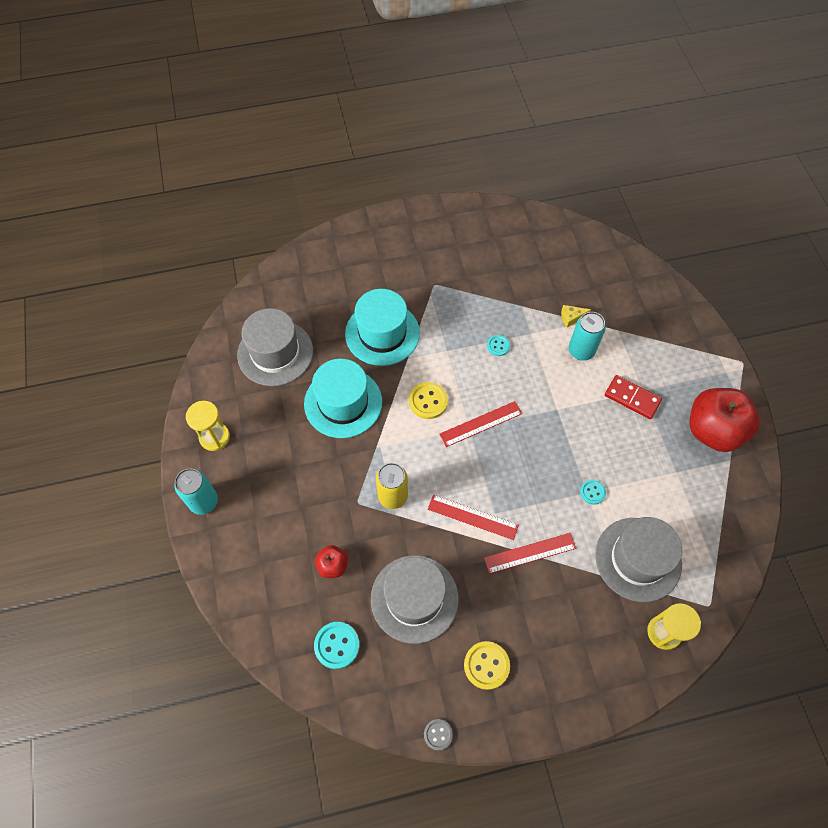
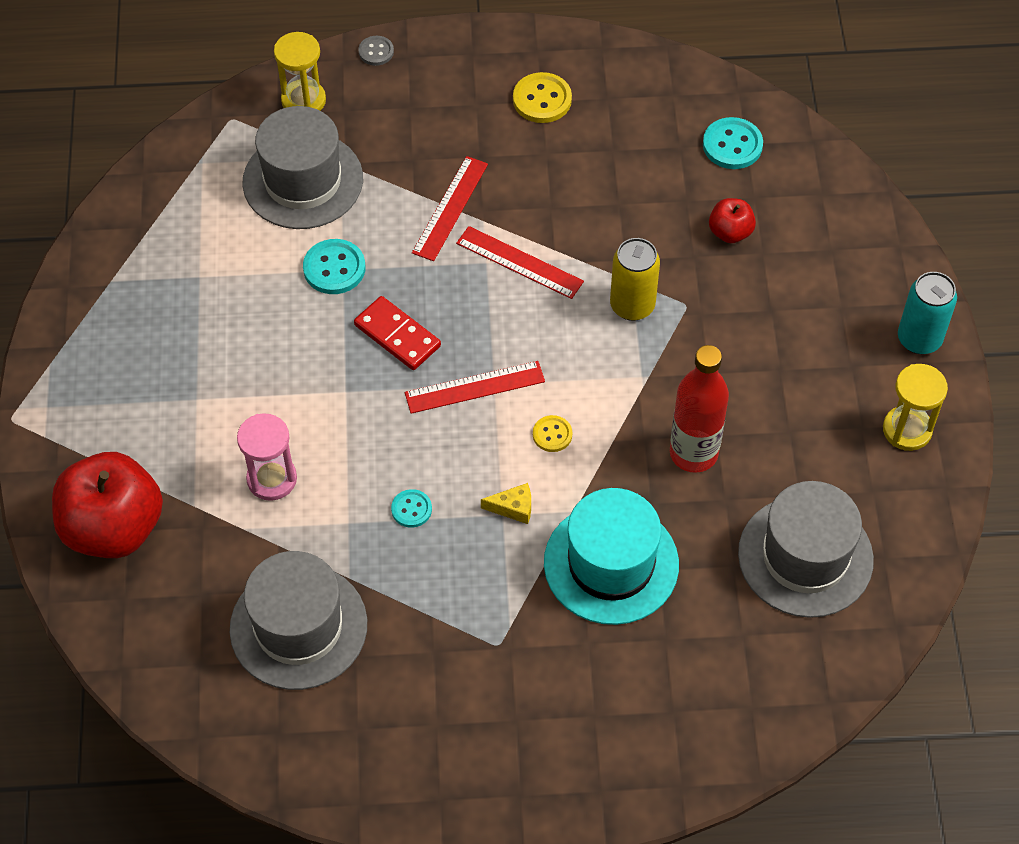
camera: 170 degrees left, 5 degrees down
(343, 403) = (693, 453): turquoise hat -> red bottle
(414, 598) = (622, 180): grey hat -> grey hat (298, 626)
(428, 401) = (552, 434): yellow button -> yellow button, size x0.61
(438, 734) = (617, 46): grey button -> grey button (376, 52)
(530, 553) = (450, 208): red ruler -> red ruler turned 60 degrees counterclockwise
(571, 318) = (266, 540): yellow cheese -> yellow cheese (513, 508)
(581, 351) = (272, 479): turquoise can -> pink hourglass
(592, 492) = (334, 268): turquoise button -> turquoise button, size x1.64
(632, 398) = (219, 390): red domino -> red domino (397, 335)
(713, 431) = (115, 324): red apple -> red apple (114, 528)

